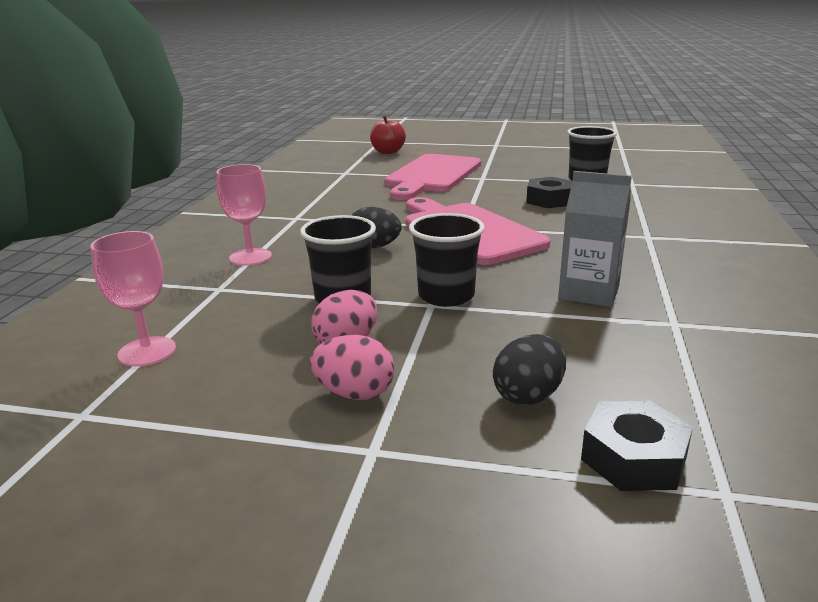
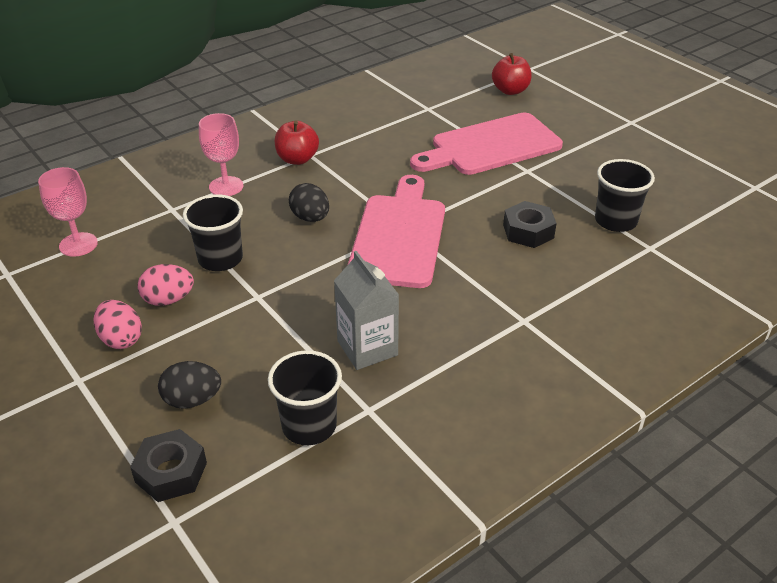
camera: 40 degrees right, 15 degrees up
(289, 223) = (297, 159): none -> red apple
(446, 296) = (277, 294): black cup -> black cup (309, 426)

